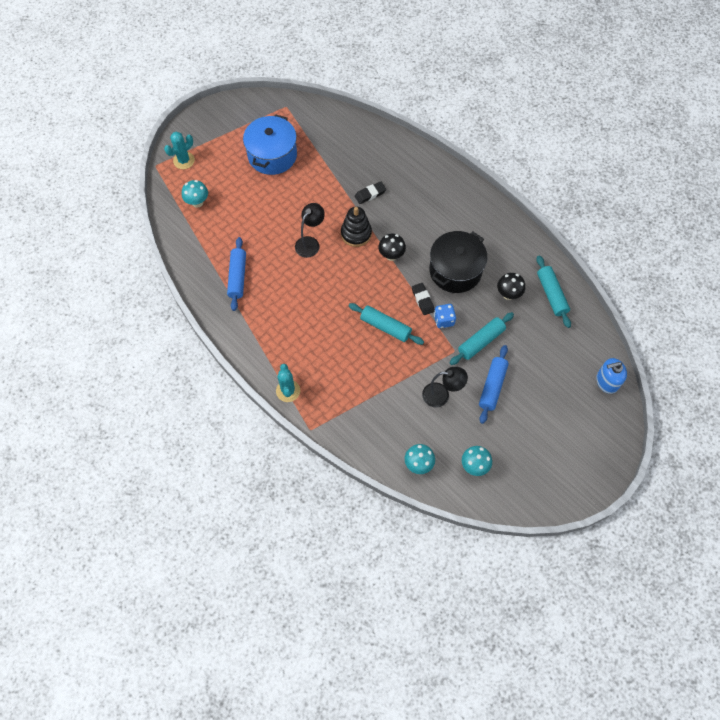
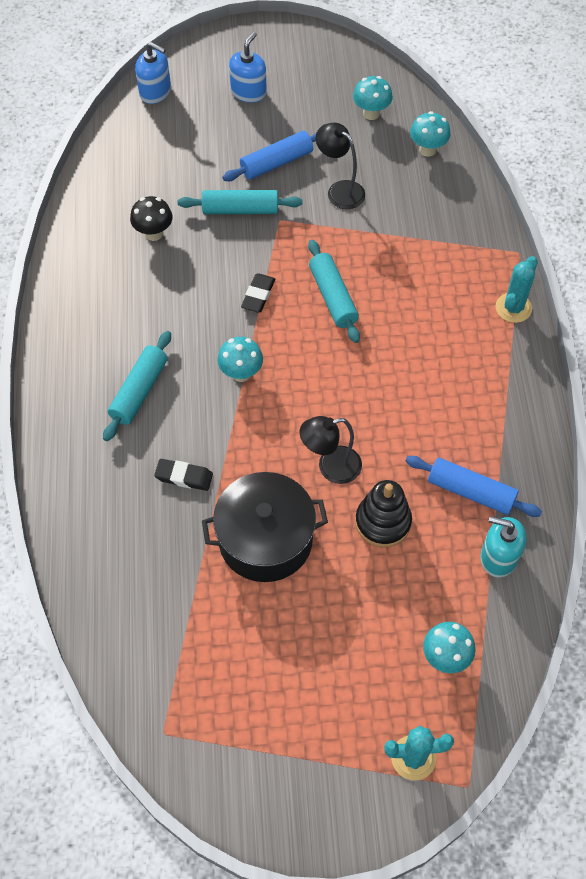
camera: 140 degrees left, 5 degrees down
(203, 257) = (498, 557): none -> turquoise soap dispenser
(237, 277) = (470, 491): blue rolling pin -> blue rolling pin turned 75 degrees clockwise
(272, 155) = (264, 653): blue pot -> none
(356, 234) = (258, 435): black stacking toy -> black stacking toy (383, 522)
(391, 255) = (241, 373): black mushroom -> turquoise mushroom
(444, 320) = (257, 258): blue dice -> none
(455, 270) = (183, 300): black pot -> black pot (265, 540)
(551, 294) = (107, 201): turquoise rolling pin -> turquoise rolling pin (139, 391)
(558, 424) = (248, 92): none -> blue soap dispenser

